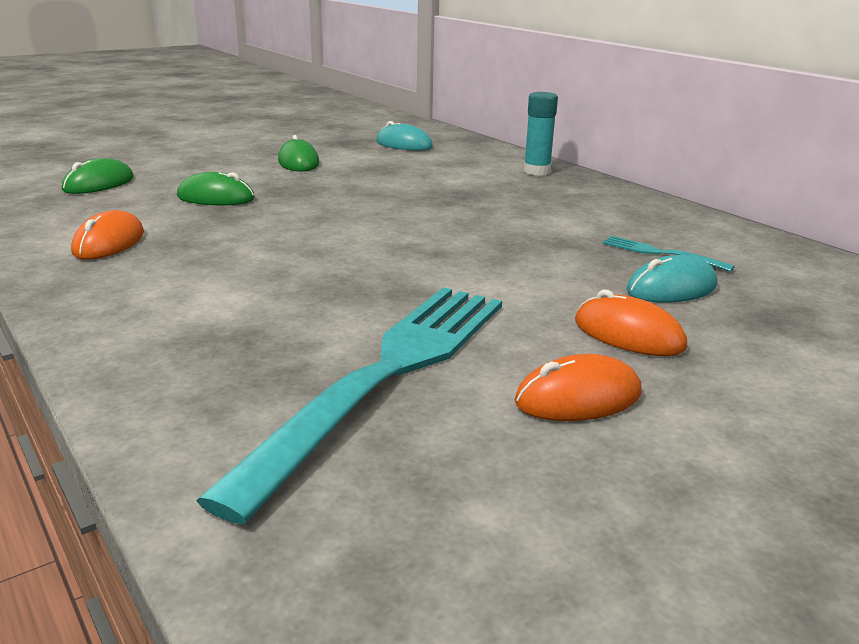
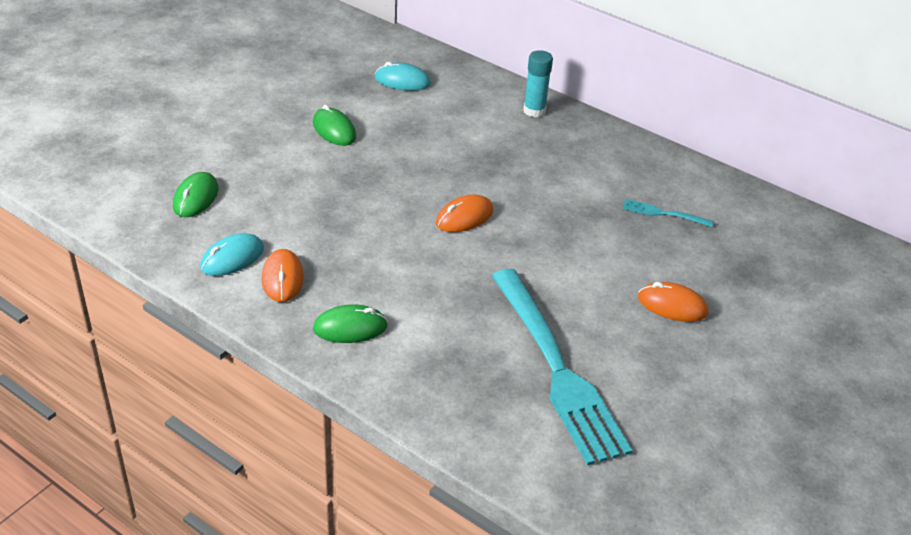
camera: 20 degrees left, 15 degrees up
(216, 198) = (310, 201): green mouse -> green mouse (350, 328)
(388, 373) = (557, 369): turquoise fork -> turquoise fork turned 150 degrees clockwise
(578, 398) = (665, 366): orange mouse -> orange mouse (464, 217)
(671, 288) = (682, 253): turquoise mouse -> turquoise mouse (232, 258)

